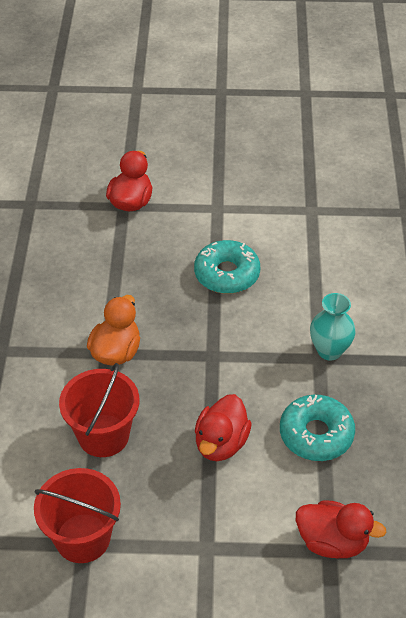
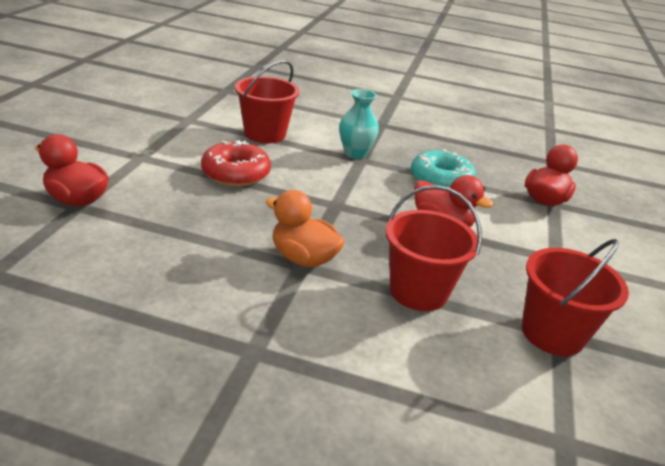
camera: 80 degrees left, 15 degrees down
(227, 274) = (236, 173): turquoise donut -> red donut
(322, 271) = (265, 134): none -> red bucket

